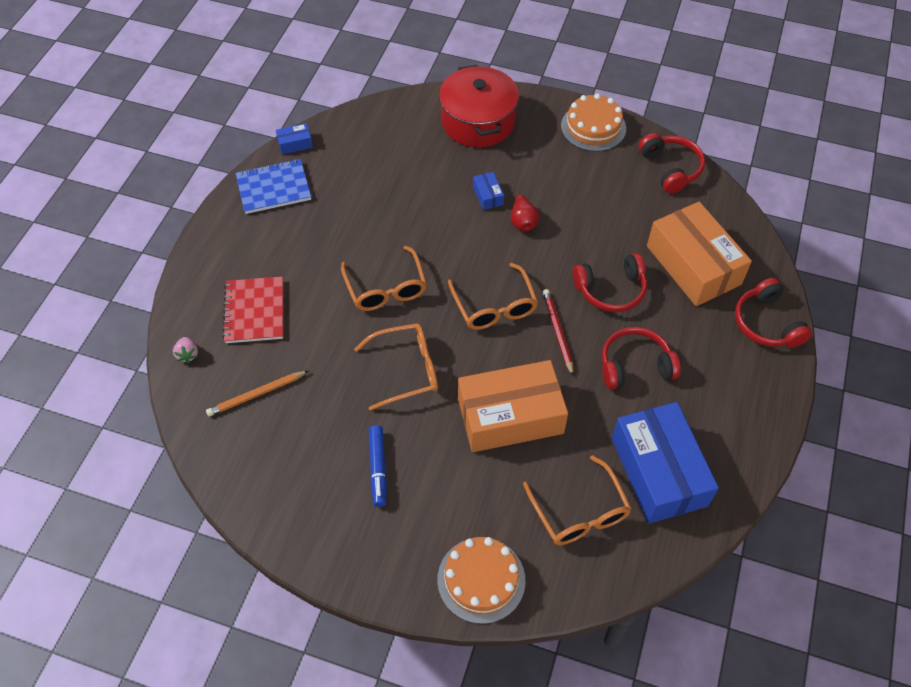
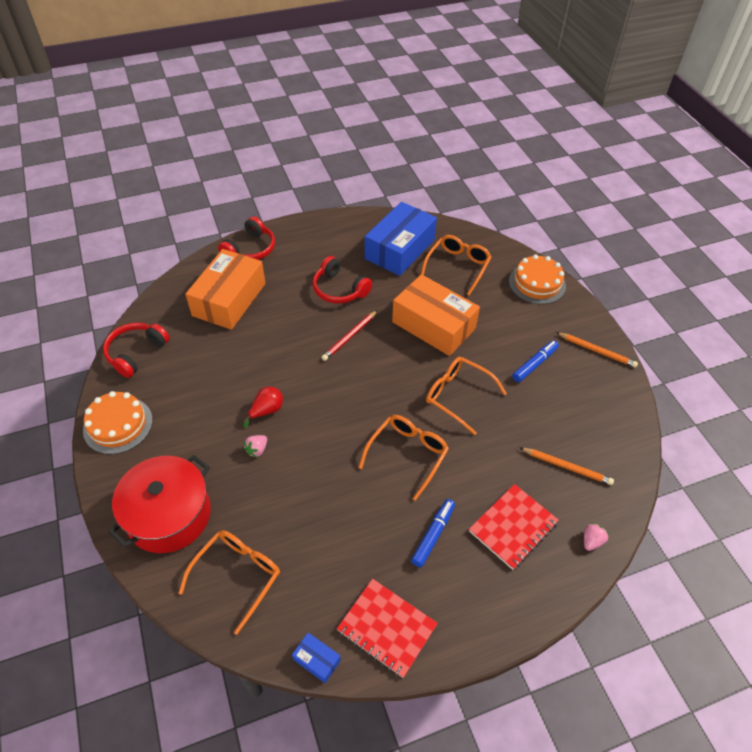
camera: 130 degrees left, 5 degrees down
(273, 188) = (386, 628): blue notebook -> red notebook
(304, 257) = (433, 535): none -> blue marker
(336, 548) = (596, 351): none -> orange pencil
(488, 195) = (257, 450): blue box -> pink strawberry
(494, 306) = (361, 380): orange glasses -> orange glasses (237, 575)
(611, 290) = (289, 328): red headphones -> none

